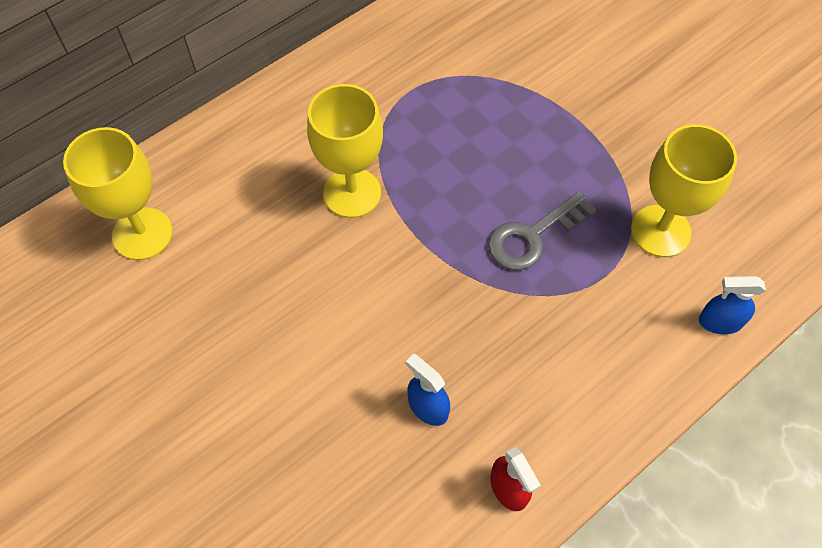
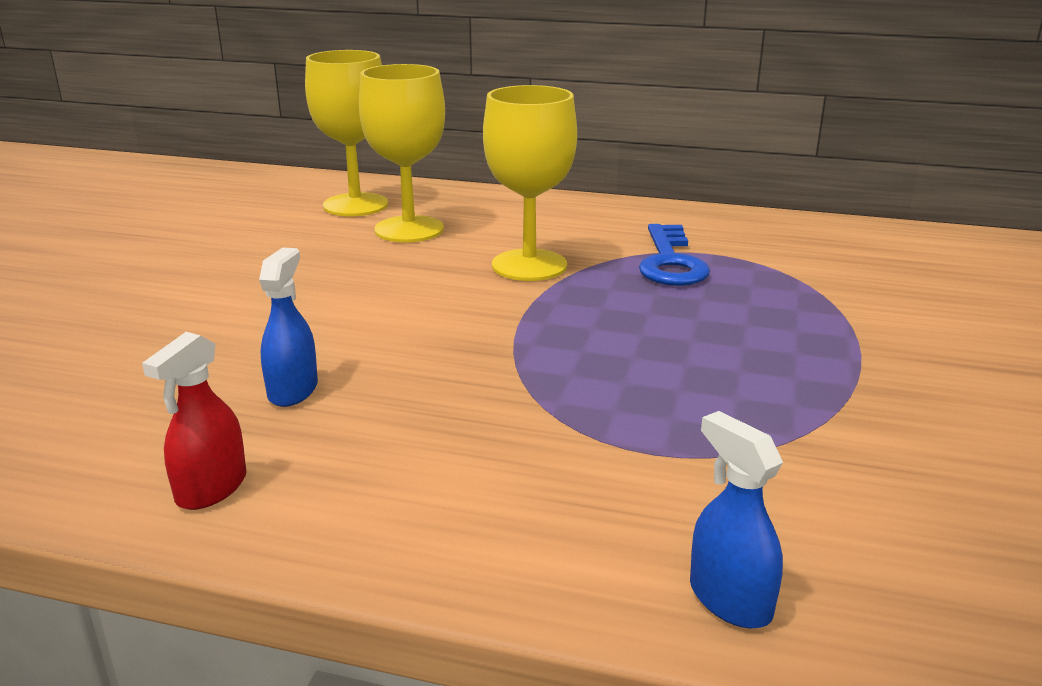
camera: 55 degrees right, 35 degrees down
(409, 118) = (670, 262): none -> blue key
(533, 236) = (633, 378): grey key -> none
(660, 231) = (803, 475): yellow goblet -> yellow goblet (409, 229)

